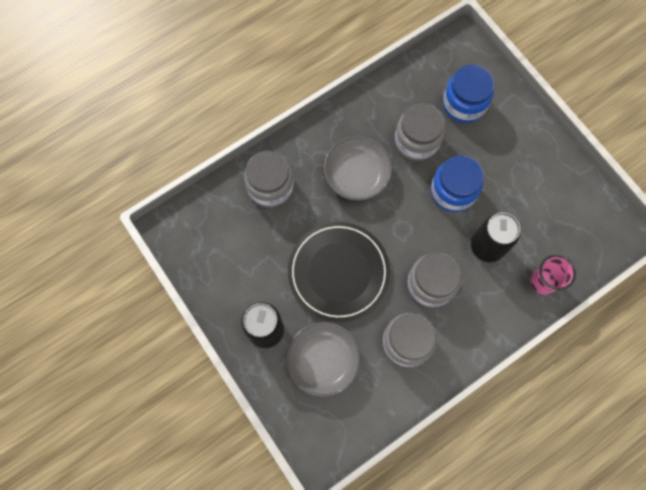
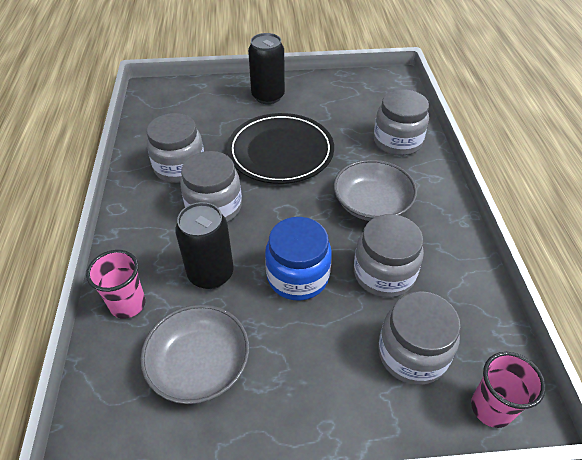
camera: 120 degrees right, 25 degrees down
(323, 361) = (215, 115): grey bowl -> grey bowl (199, 364)
(464, 104) = (412, 354): blue jar -> grey jar
(470, 57) = (491, 408): none -> pink cup

